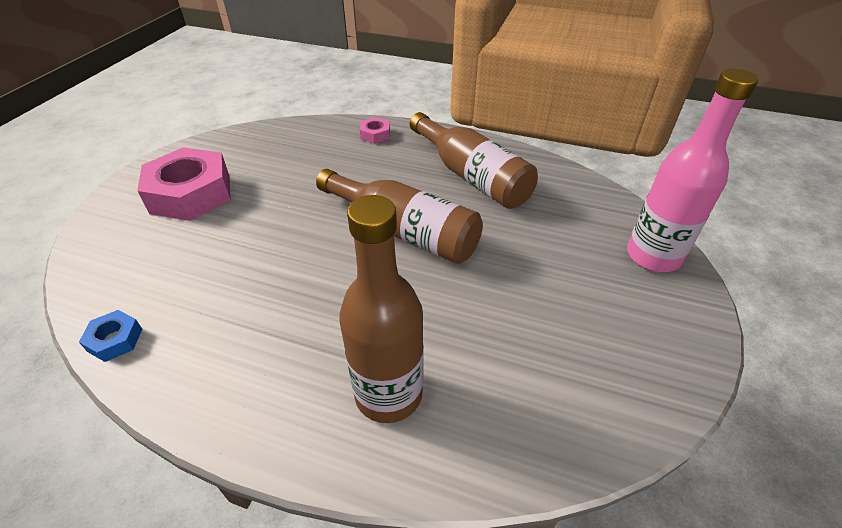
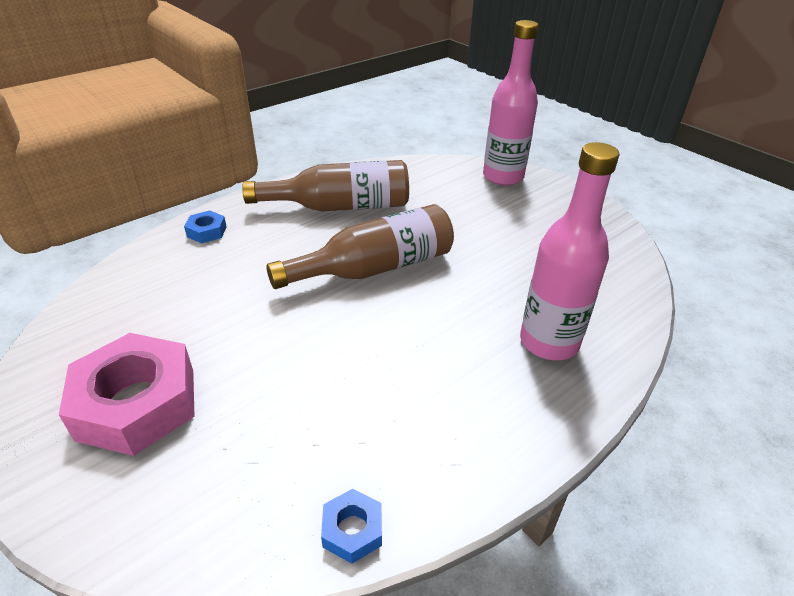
camera: 60 degrees left, 5 degrees down
(375, 134) = (207, 231): pink nut -> blue nut
(388, 394) = (549, 342): brown bottle -> pink bottle

